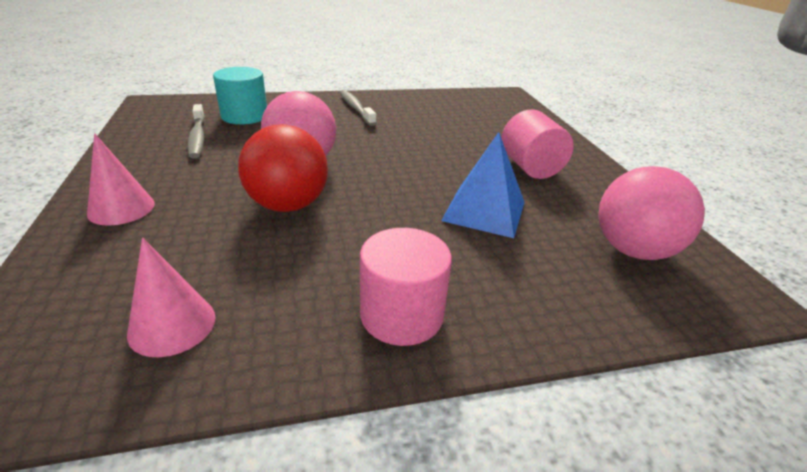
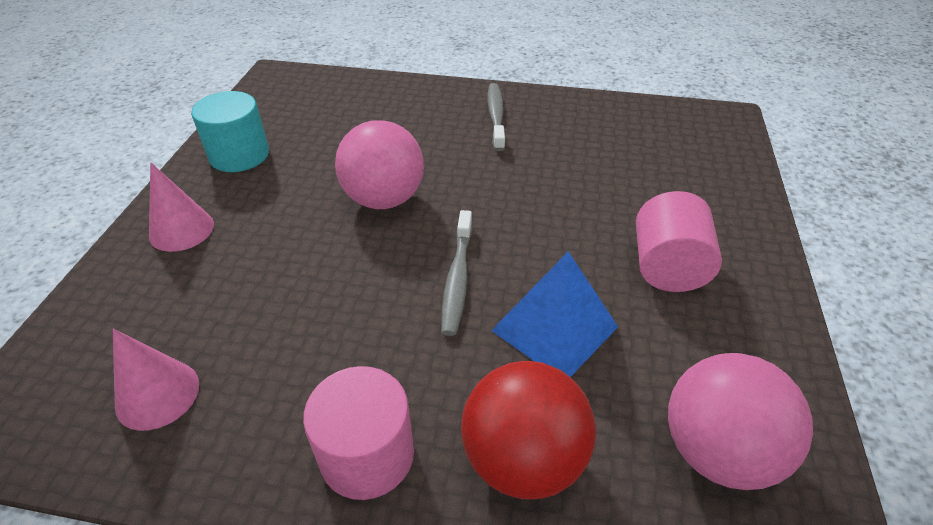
camera: 25 degrees right, 10 degrees up
(197, 137) = (296, 138): grey toothbrush -> grey toothbrush (457, 279)
(244, 116) = (360, 111): turquoise cylinder -> turquoise cylinder (239, 155)
(288, 205) = (335, 263): red ball -> red ball (523, 459)

